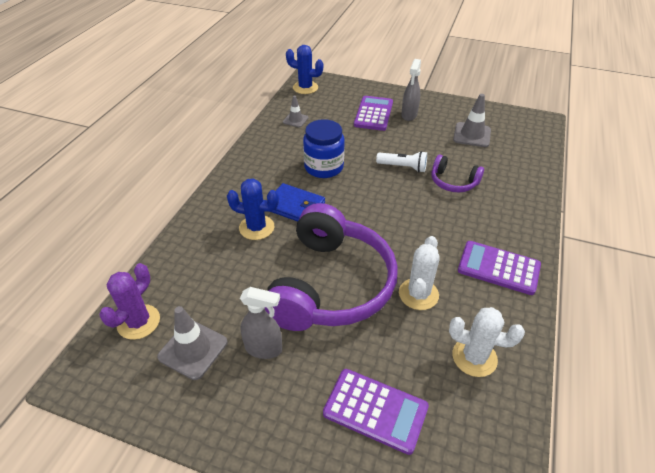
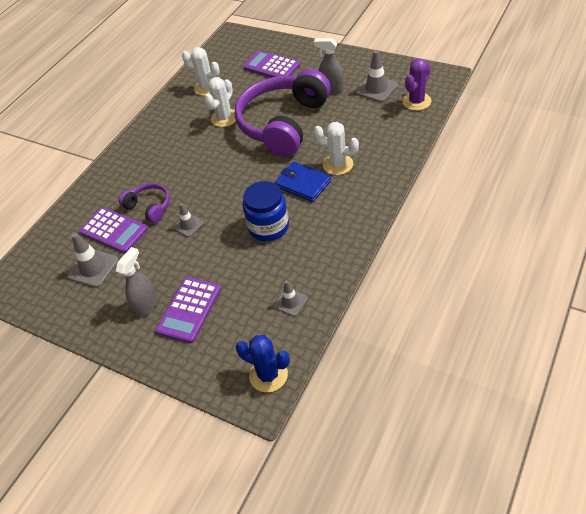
camera: 165 degrees left, 5 degrees up
(256, 227) = (338, 164): blue cactus -> white cactus
(403, 167) = (188, 225): white flashlight -> grey traffic cone
(498, 268) = (160, 134): purple calculator -> purple calculator (114, 230)

